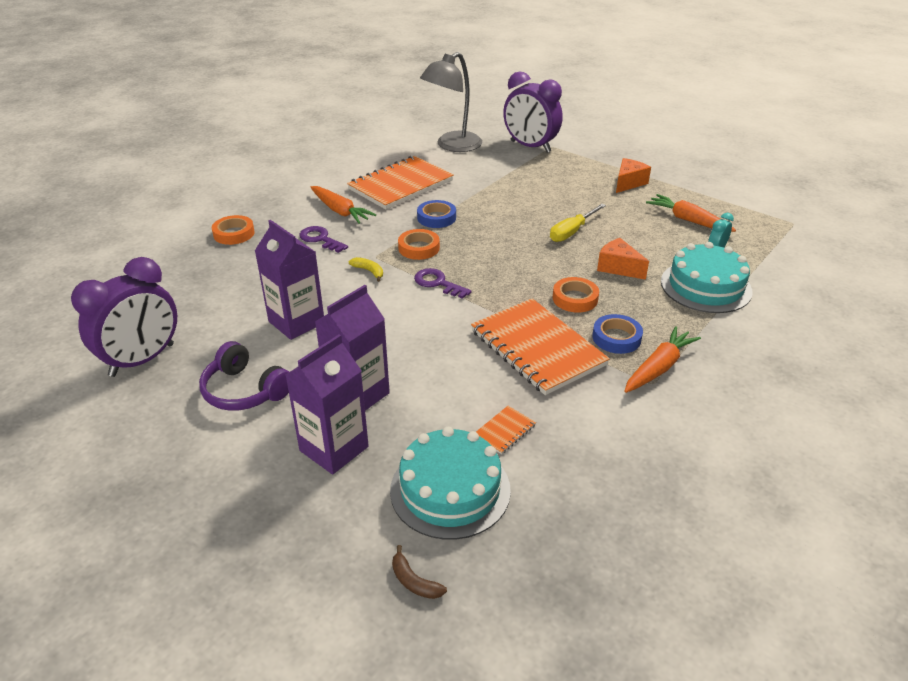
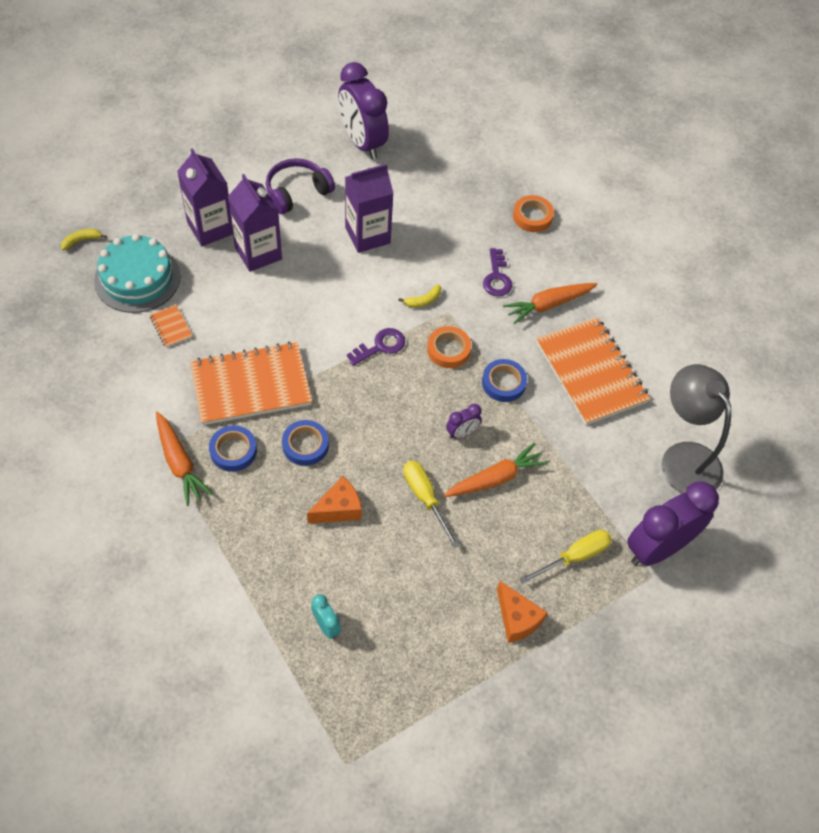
camera: 105 degrees right, 20 degrees up
(320, 239) = (497, 277): purple key -> purple key turned 120 degrees clockwise
(414, 581) = (81, 241): brown banana -> yellow banana
(499, 227) = (462, 433): none -> purple clock
(563, 171) = (574, 557): none -> yellow screwdriver
(575, 298) = (305, 445): orange tape -> blue tape
(688, 220) = (401, 637): orange carrot -> orange carrot (495, 478)
(705, 286) = (270, 573): turquoise cake -> none

